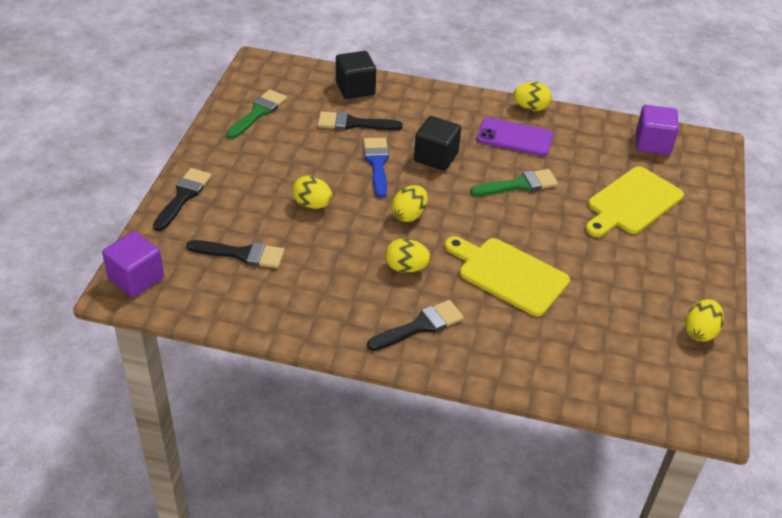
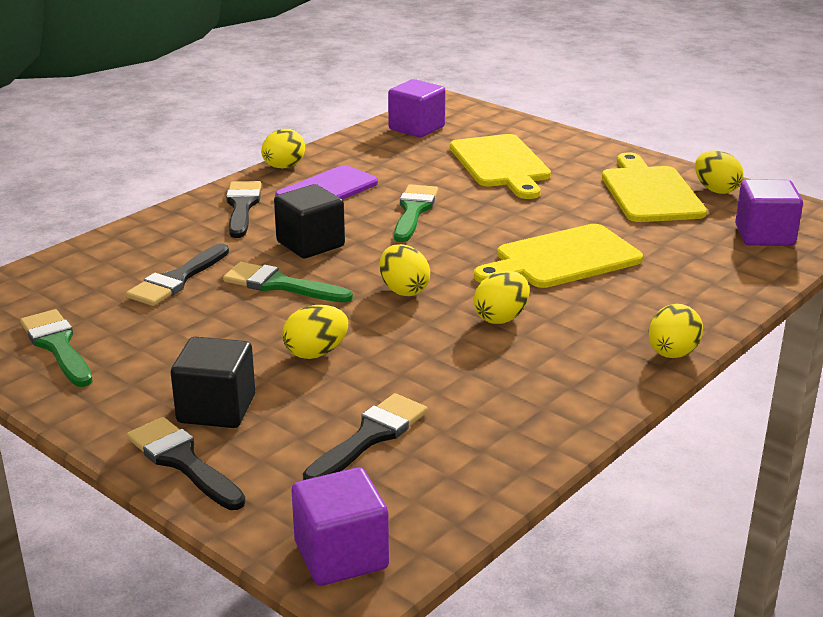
camera: 60 degrees left, 15 degrees down
(355, 88) = (102, 259): black cube -> black cube (216, 409)
(377, 163) = (280, 285): blue brush -> green brush
(417, 361) = (672, 354): none -> yellow egg
(420, 326) = (612, 336): black brush -> black brush (242, 207)
(640, 377) = (764, 235): none -> purple cube
(659, 294) = (650, 192): none -> yellow cutting board

